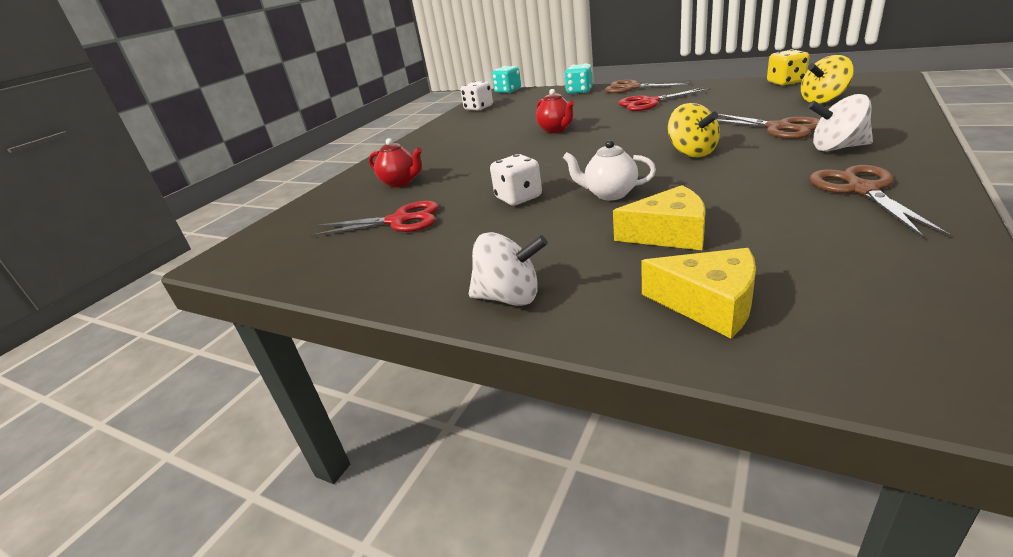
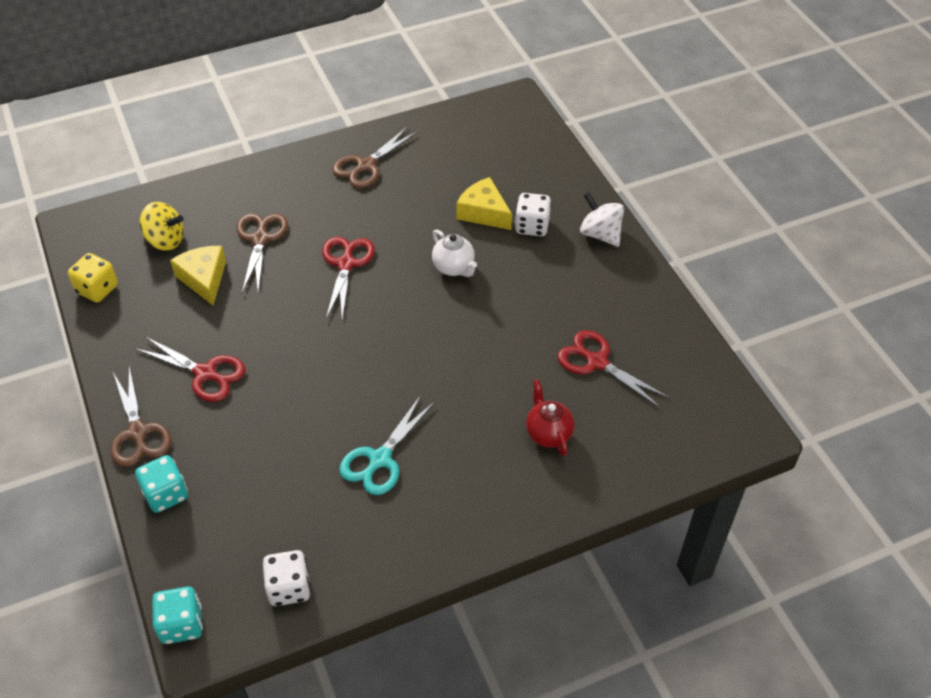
camera: 145 degrees left, 20 degrees up
(496, 134) = (380, 459): none -> turquoise scissors
(518, 198) = (501, 316): white dice -> white dice (532, 226)
(556, 130) = (337, 404): red teapot -> none
(692, 153) = (346, 264): yellow spinning top -> red scissors
(709, 304) = (534, 170): yellow cheese -> yellow cheese (204, 279)
(837, 148) = (295, 195): white spinning top -> none

